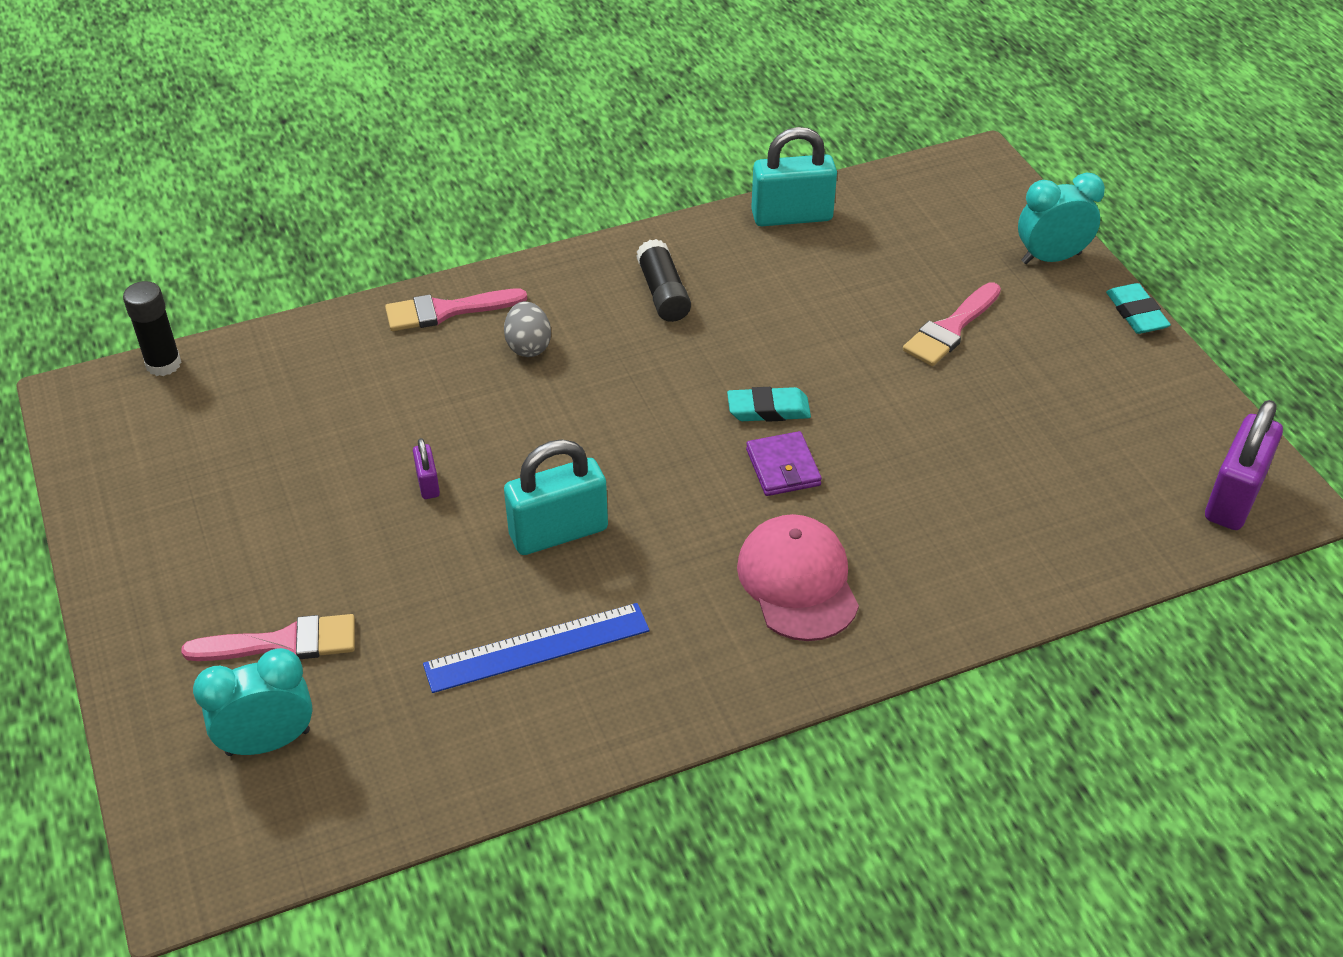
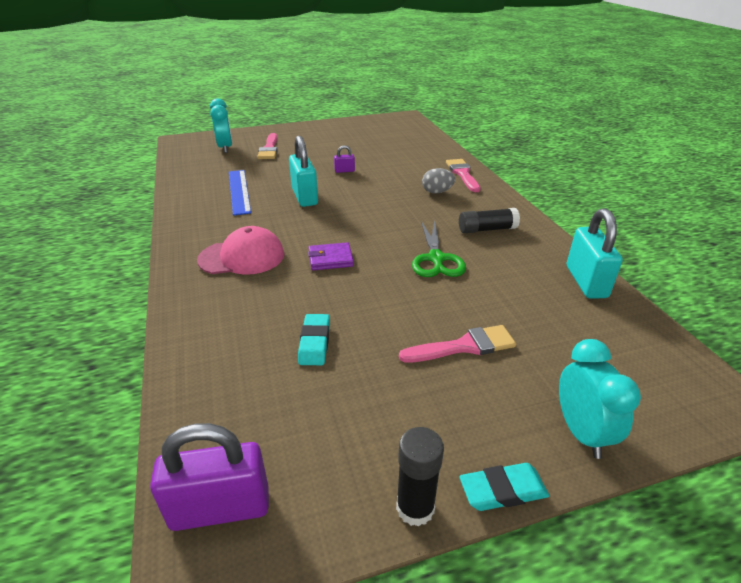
camera: 95 degrees right, 10 degrees down
(163, 364) = (424, 127): black glue stick -> black glue stick (415, 507)
(760, 350) = (436, 259): none -> green scissors
(768, 409) = (381, 258): turquoise eraser -> turquoise eraser (314, 342)
(950, 329) = (464, 346): pink brush -> pink brush turned 120 degrees clockwise
(1233, 497) = (220, 508): purple padlock -> purple padlock turned 45 degrees counterclockwise

